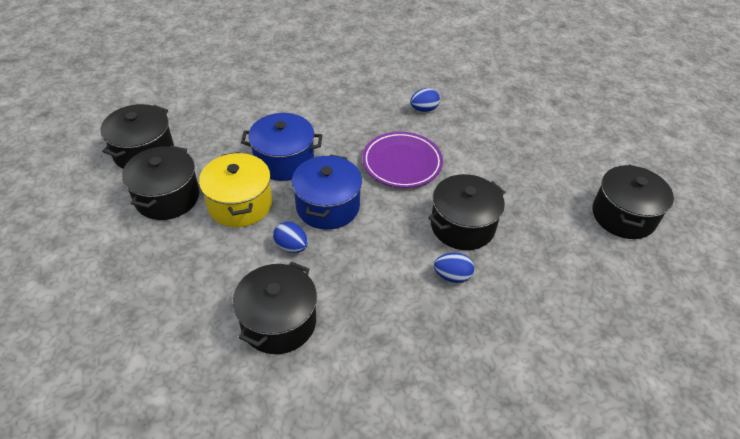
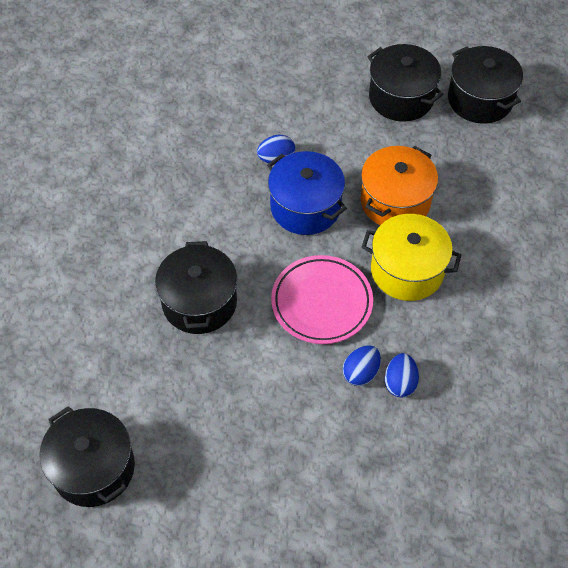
camera: 125 degrees right, 10 degrees up
(240, 204) = (356, 144): yellow pot -> yellow pot (407, 270)
(279, 322) = (207, 119): black pot -> none
(284, 161) = (395, 201): blue pot -> orange pot
(402, 163) = (321, 302): purple plate -> pink plate
(452, 276) = (153, 256): blue egg -> blue egg (361, 372)

